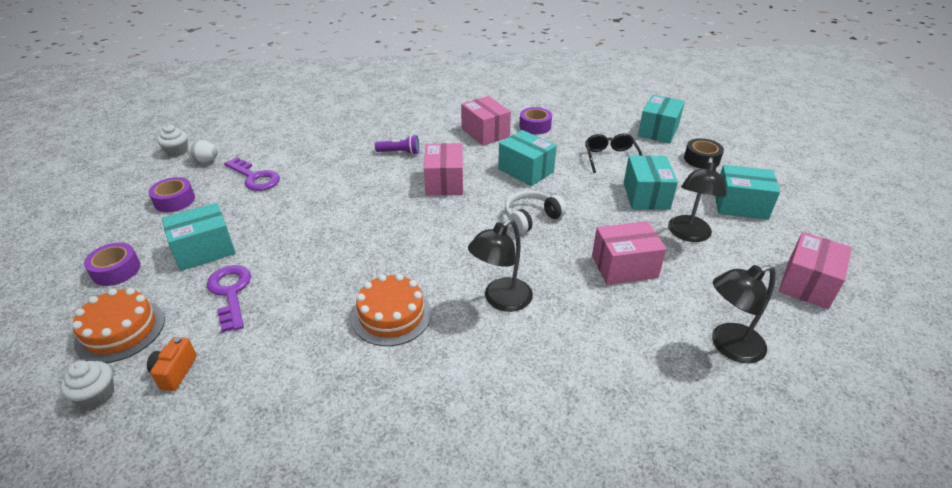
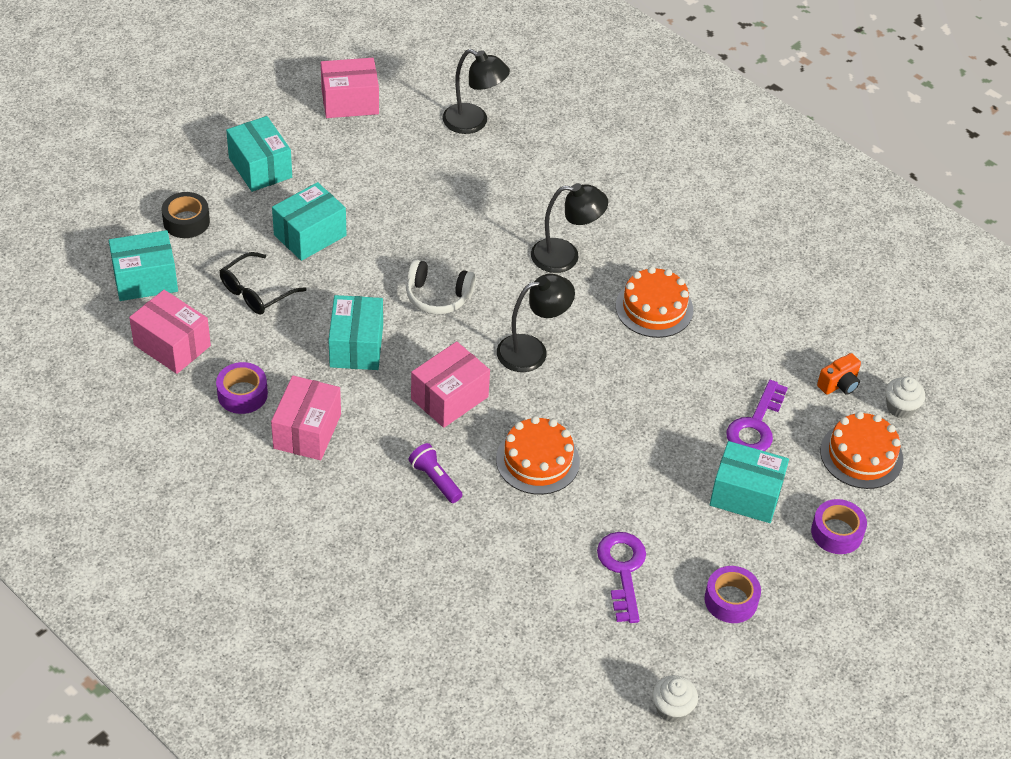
camera: 135 degrees left, 10 degrees up
(206, 161) = (652, 653): white egg -> none
(358, 188) = (537, 460): none -> orange cake
(624, 266) = (442, 206): pink box -> pink box (172, 345)
(688, 235) = (350, 185): black lamp -> black lamp (532, 350)

